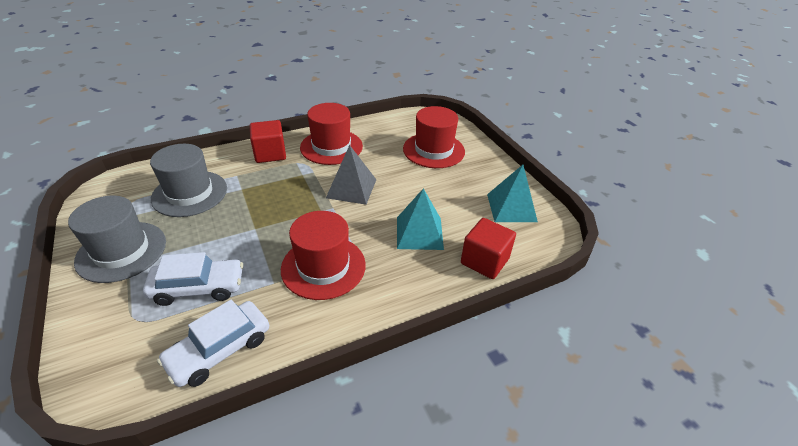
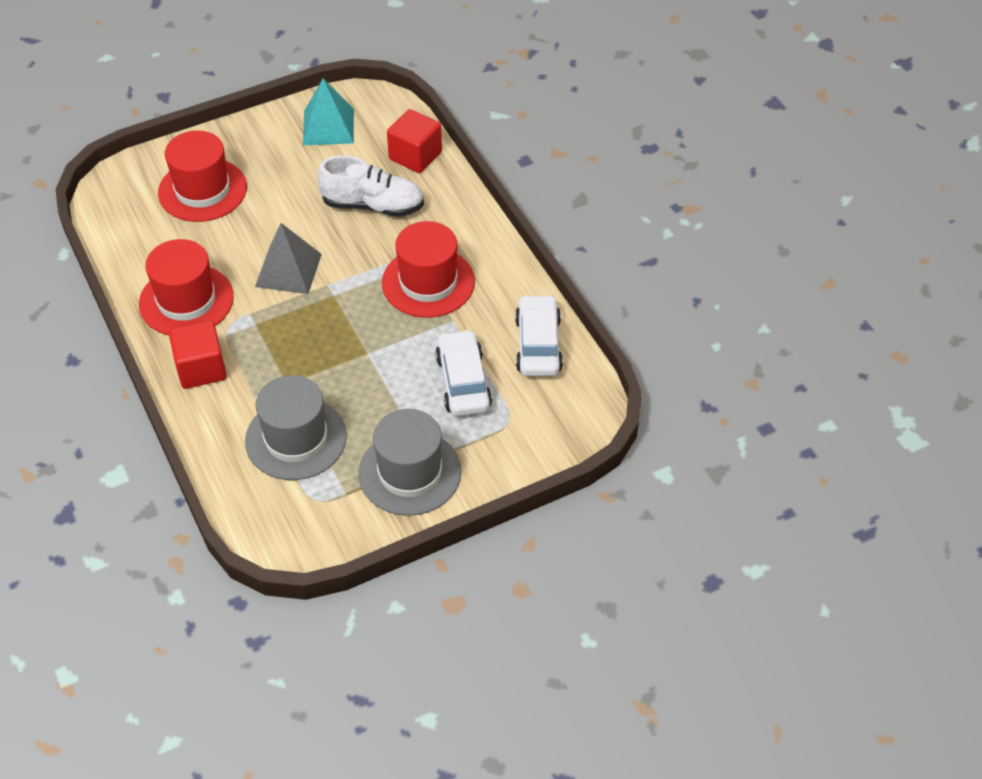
camera: 90 degrees left, 10 degrees up
(220, 350) = (538, 344): white car -> white car turned 135 degrees counterclockwise
(419, 233) = (373, 205): turquoise pyramid -> white shoe

